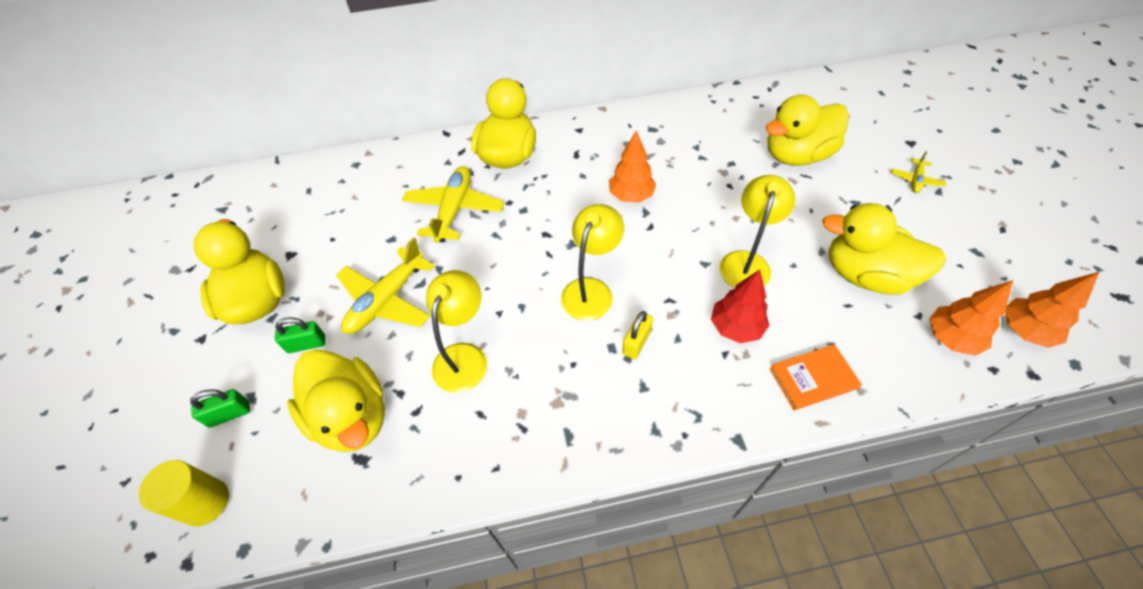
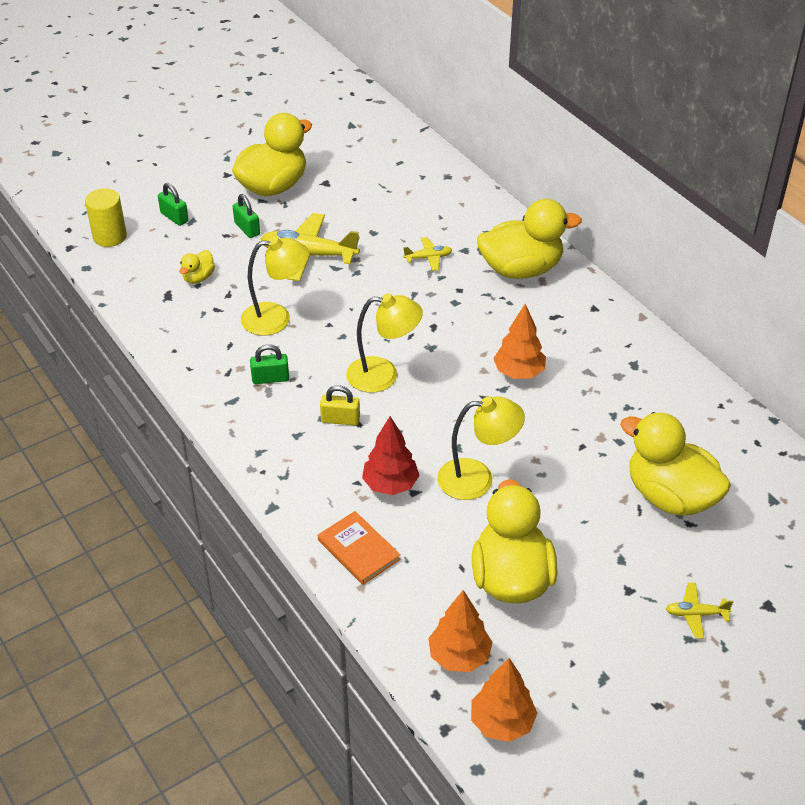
camera: 65 degrees right, 10 degrees down
(352, 416) = (198, 278): yellow duck -> yellow duck, size x0.45
(454, 210) = (428, 258): yellow plane -> yellow plane, size x0.49
(551, 388) = (270, 378): none -> green padlock

